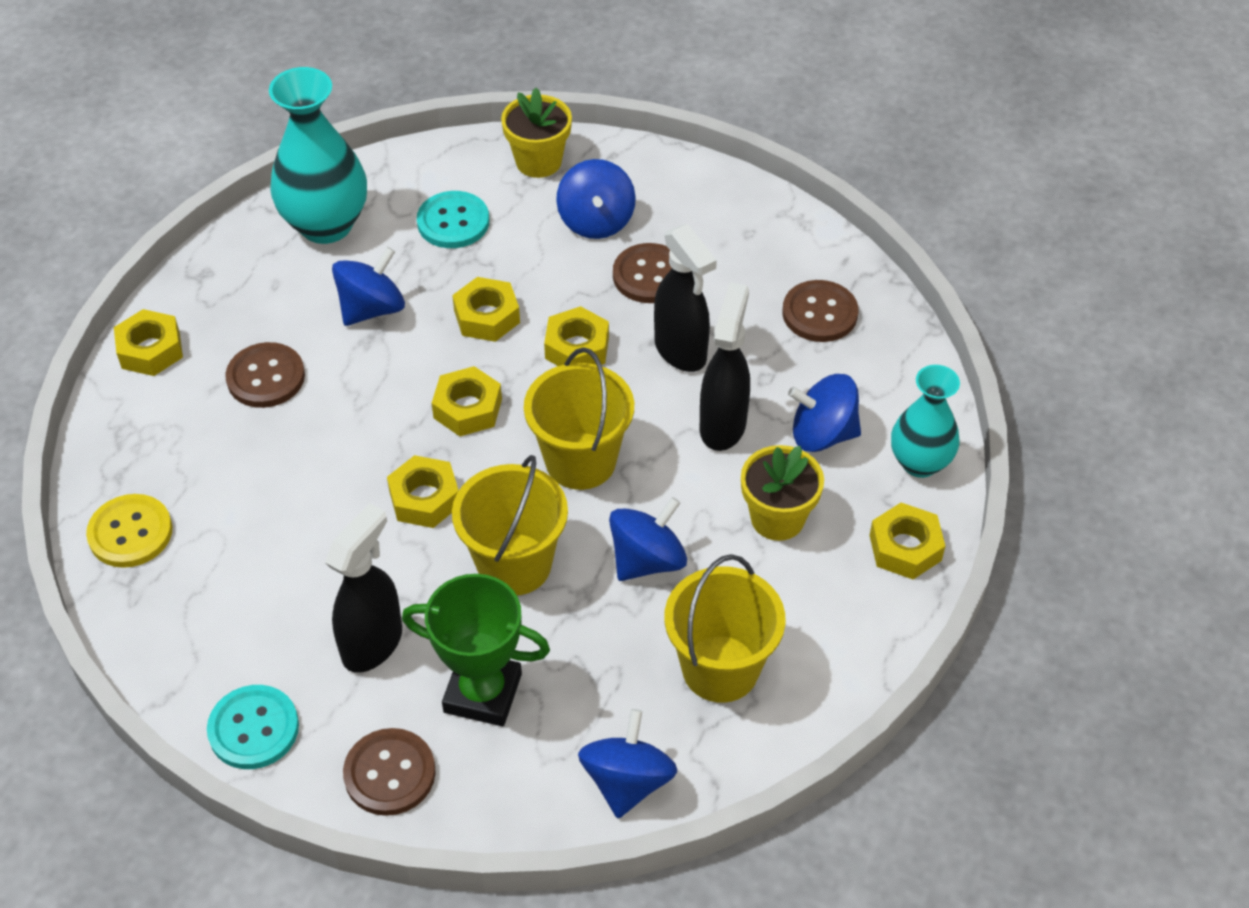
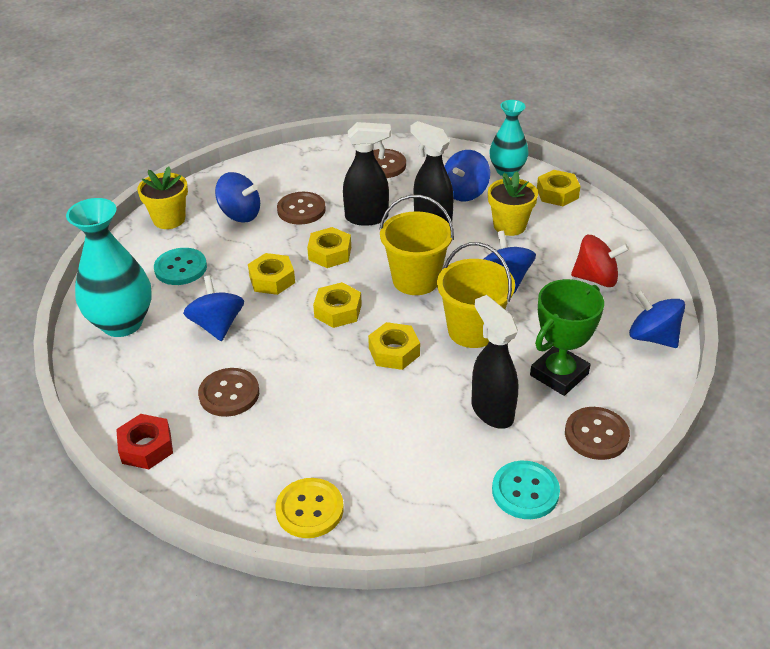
camera: 60 degrees left, 10 degrees down
(151, 350) = (146, 447): yellow nut -> red nut
(720, 668) = (596, 278): yellow bucket -> red spinning top

